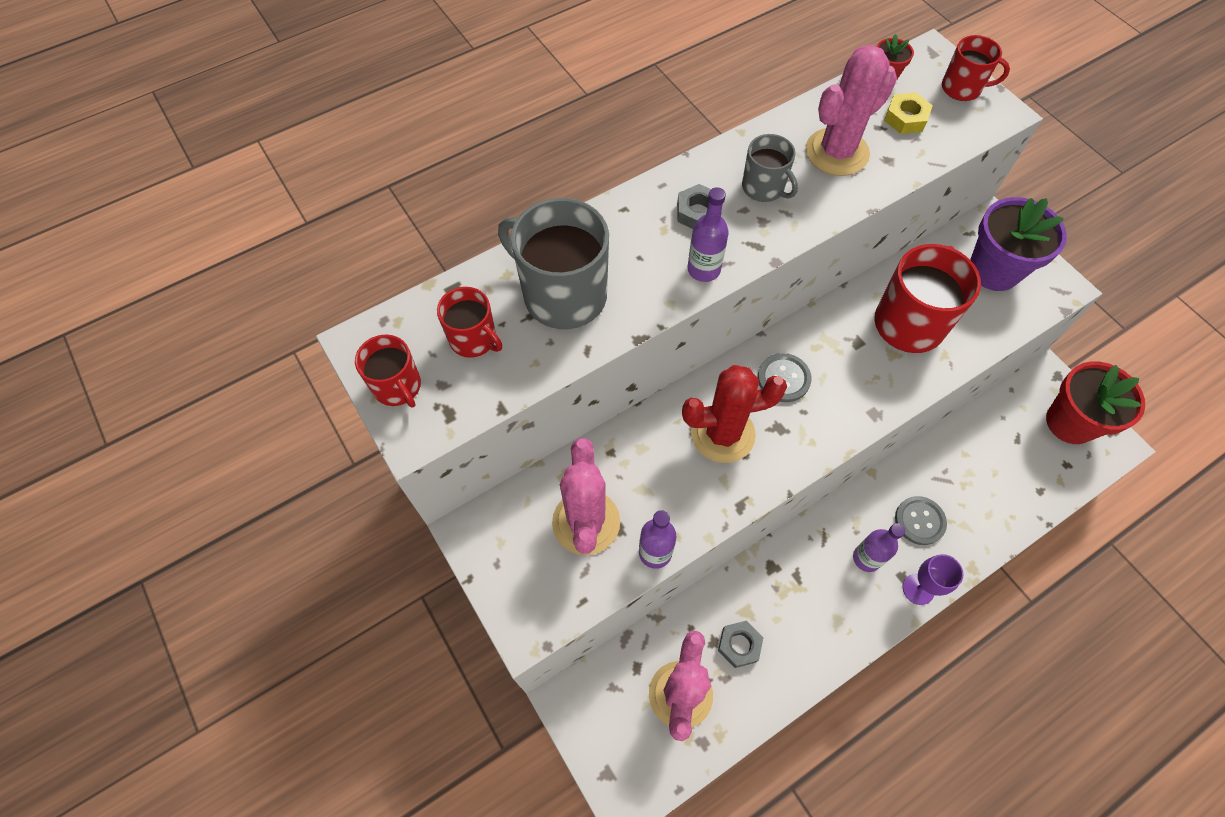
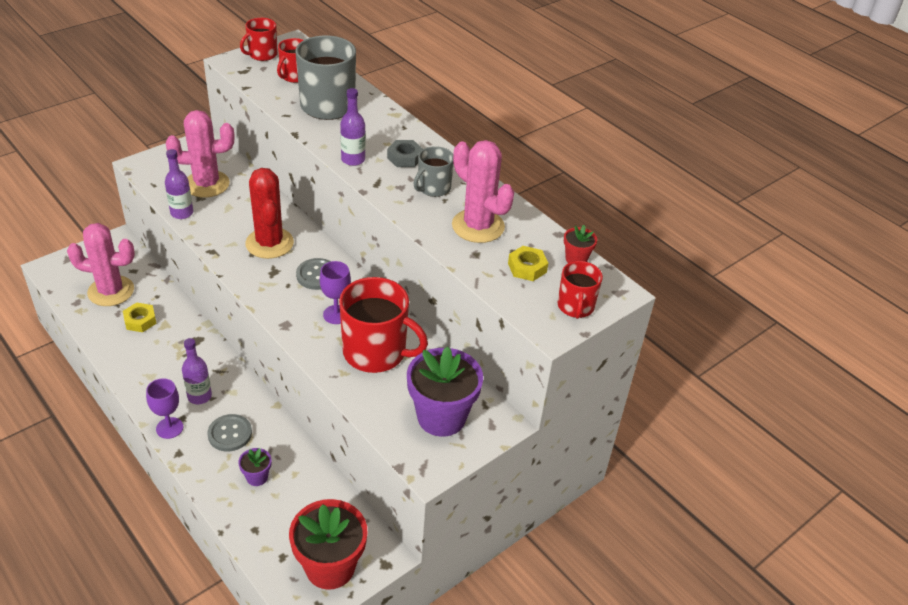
camera: 80 degrees right, 20 degrees down
(739, 645) = (140, 320): grey nut -> yellow nut
(852, 359) = (336, 314): none -> purple goblet
(975, 490) = (257, 477): none -> purple flower pot

